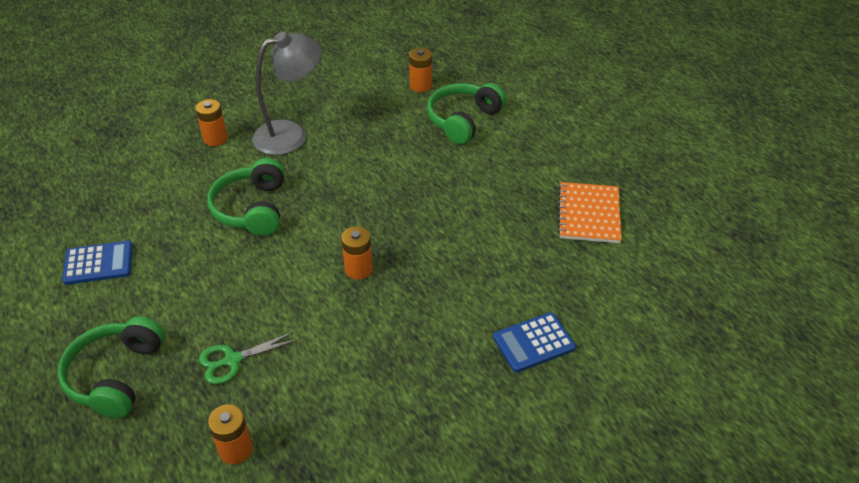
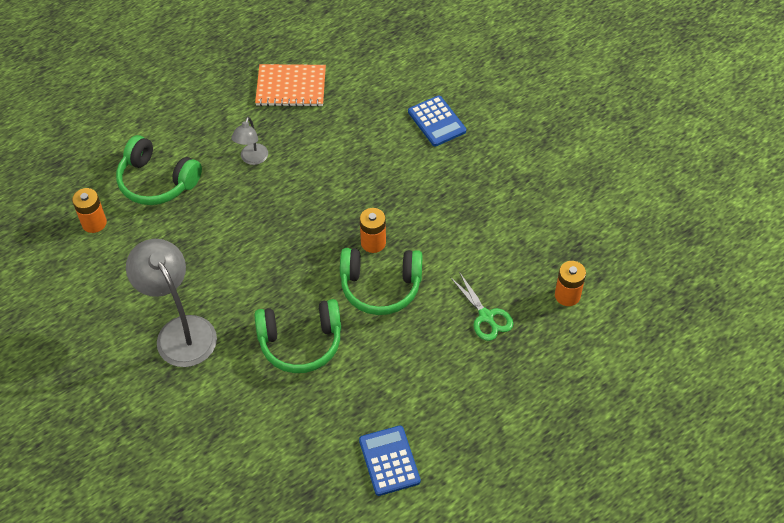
camera: 95 degrees left, 10 degrees up
(116, 375) = (517, 400): green headphones -> green headphones (380, 287)
(215, 139) = (188, 404): orange battery -> none
(485, 182) = (252, 159): none -> grey lamp

